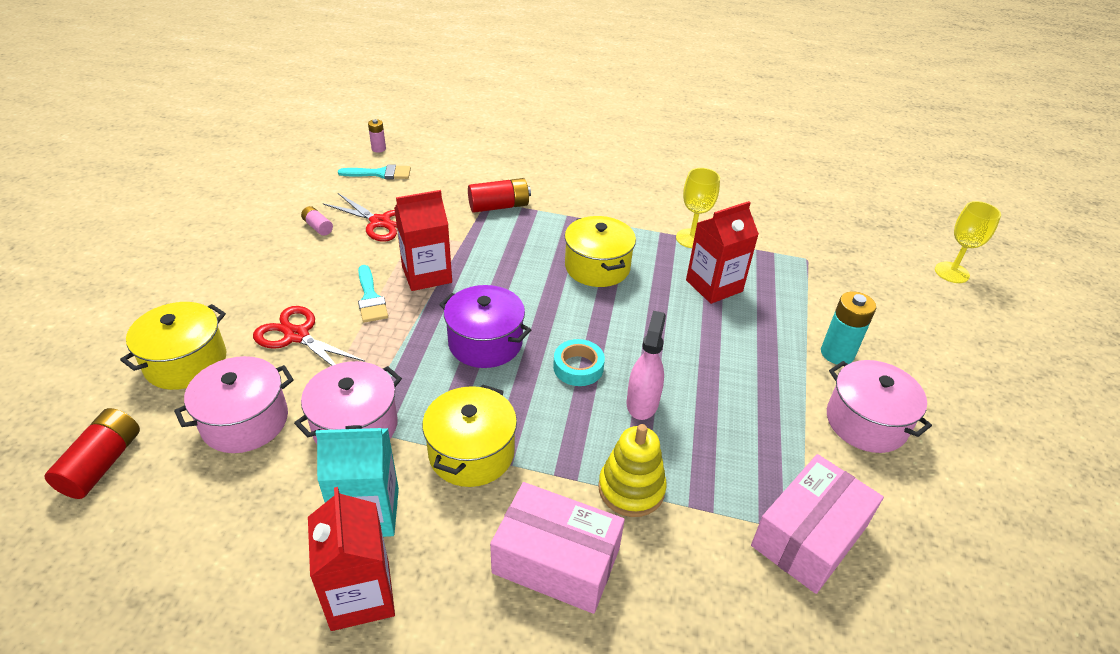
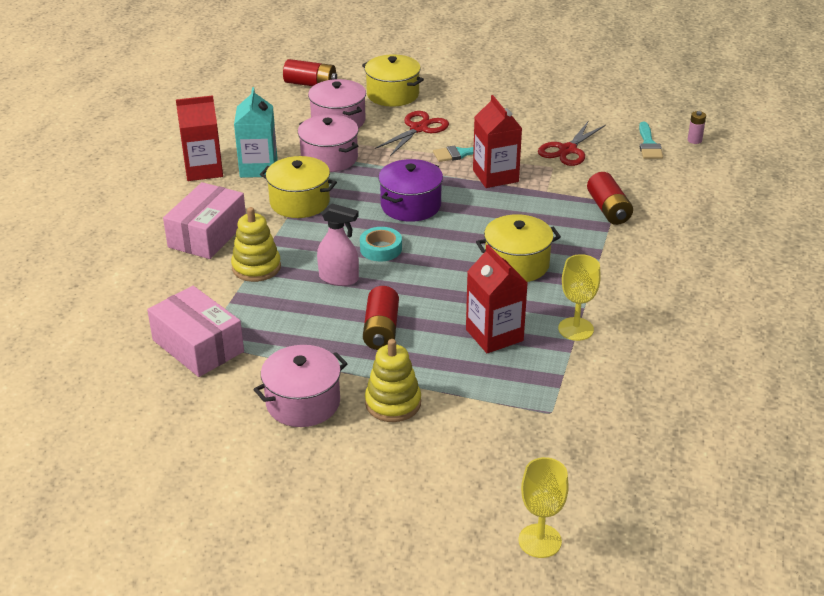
camera: 95 degrees right, 5 degrees down
(318, 227) = (554, 123): pink battery -> none
(728, 364) = (381, 330): none -> red battery
(837, 353) = (393, 403): turquoise battery -> yellow stacking toy

